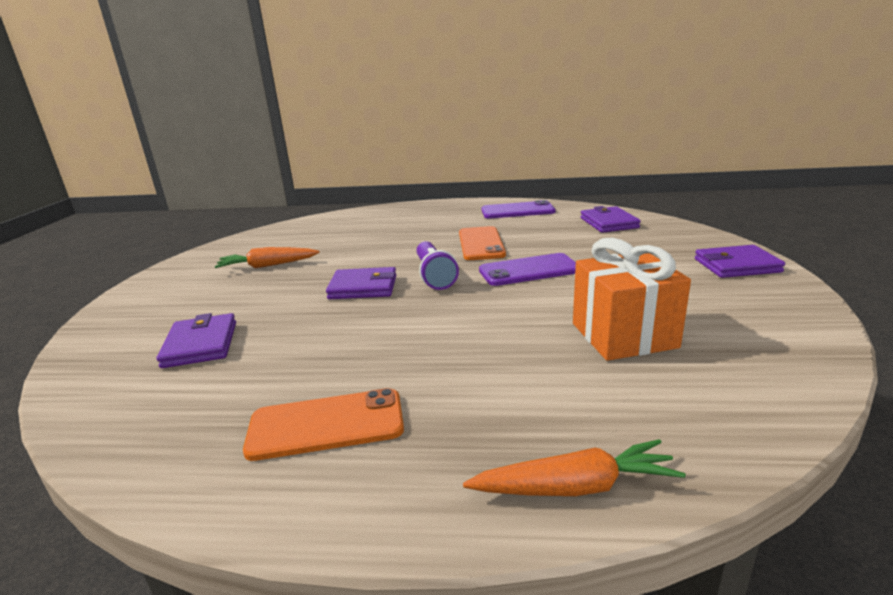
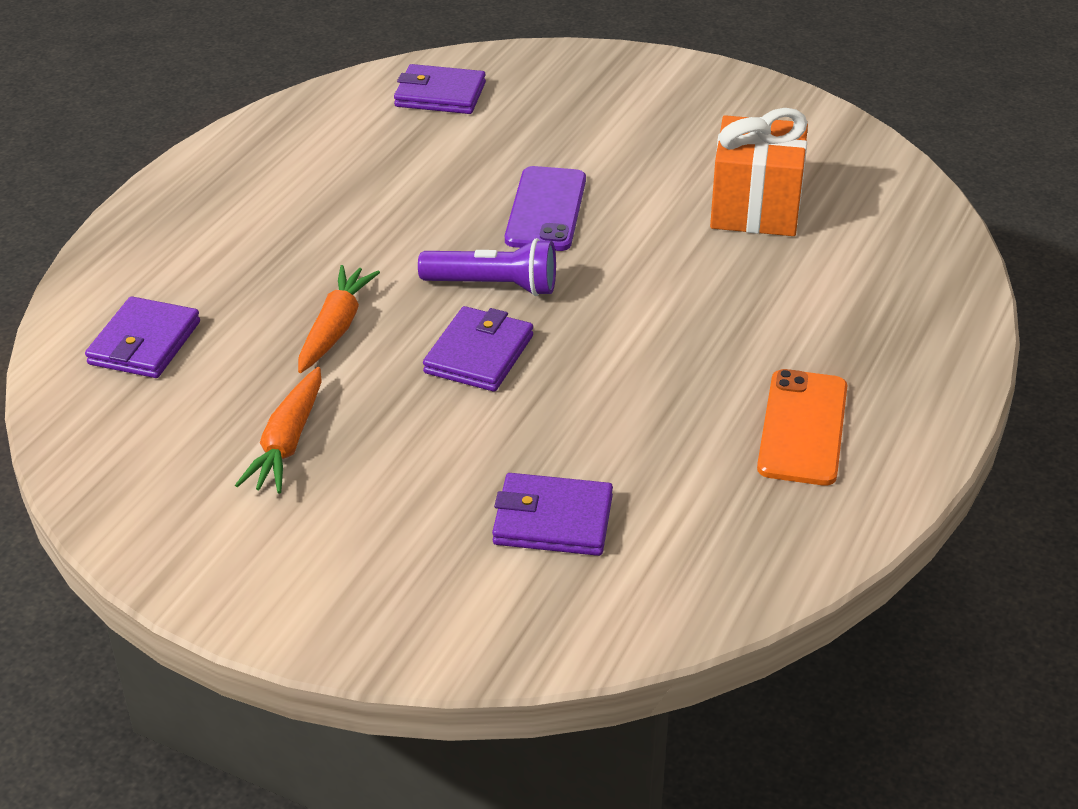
camera: 70 degrees left, 15 degrees up
(481, 244) = (410, 217): orange phone -> none
(517, 211) = (294, 143): purple phone -> none
(575, 486) = (949, 313): orange carrot -> orange carrot (335, 328)
(736, 265) = (658, 80): purple wallet -> purple wallet (144, 343)

